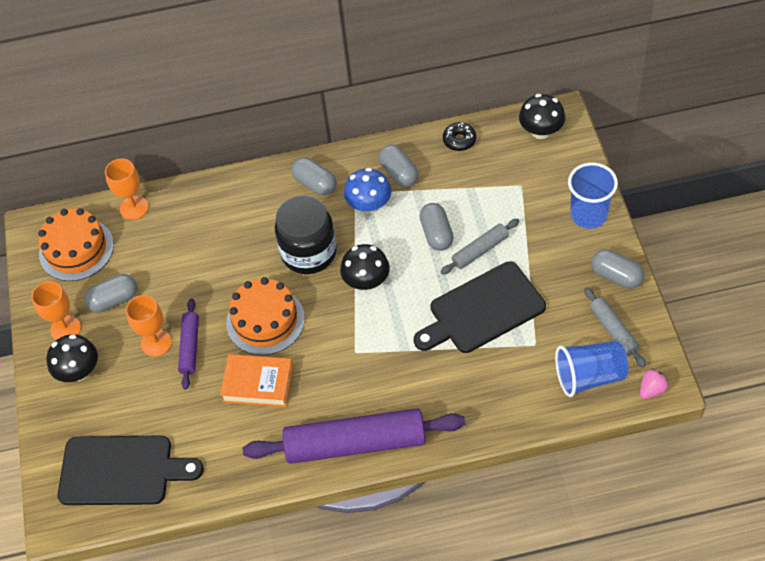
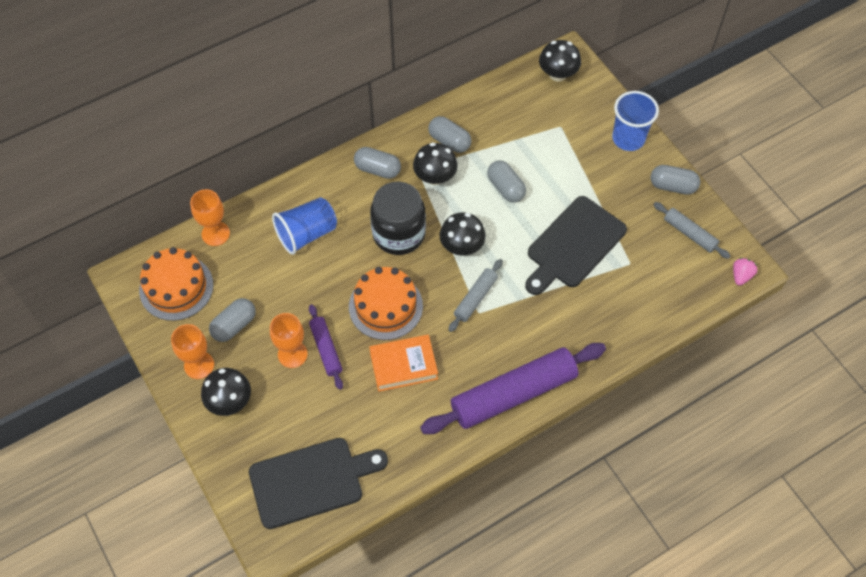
camera: 25 degrees left, 5 degrees up
(369, 205) = (435, 177): blue mushroom -> black mushroom
(459, 140) = (490, 98): black donut -> none
(480, 250) = (549, 193): grey rolling pin -> grey rolling pin (475, 298)
(589, 377) = (686, 279): blue cup -> blue cup (307, 234)

